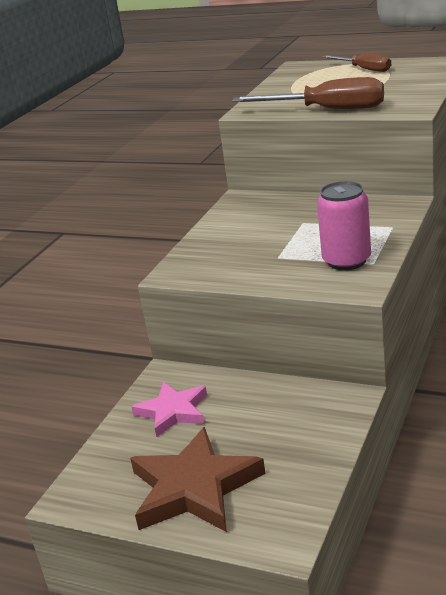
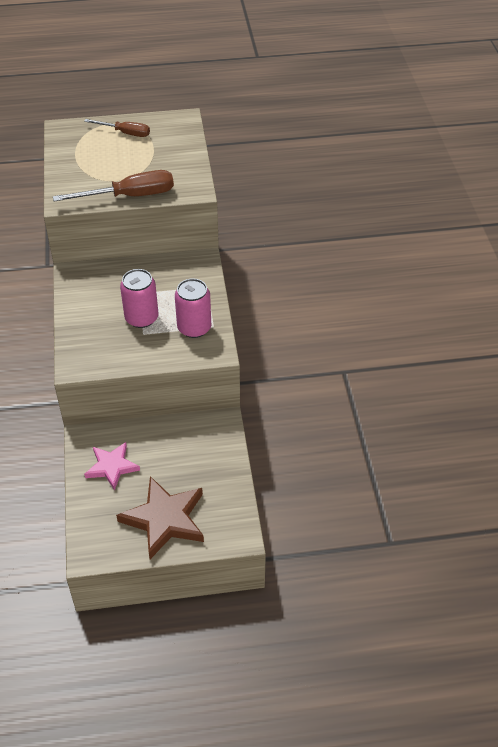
camera: 35 degrees left, 20 degrees up
(287, 243) = (141, 318): none -> pink can

